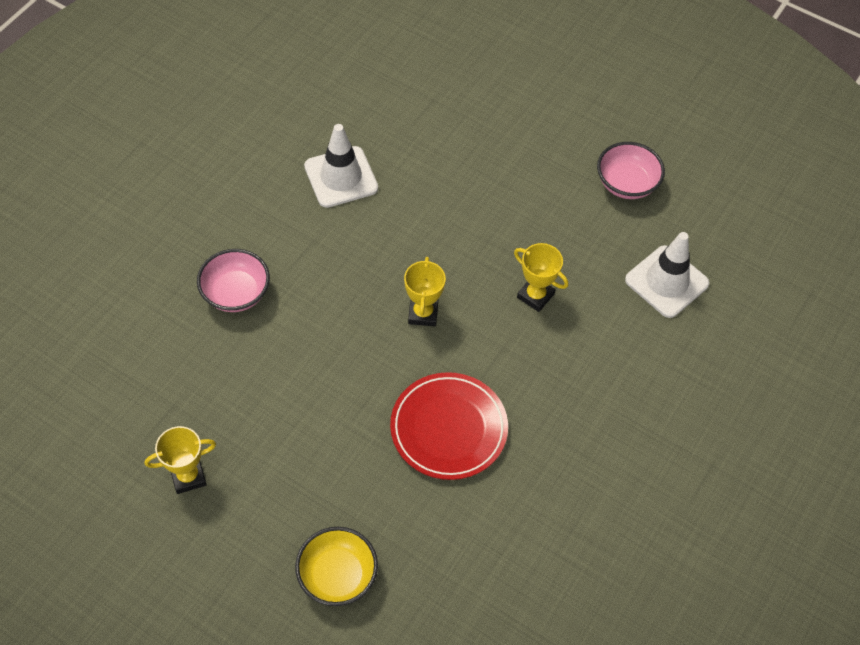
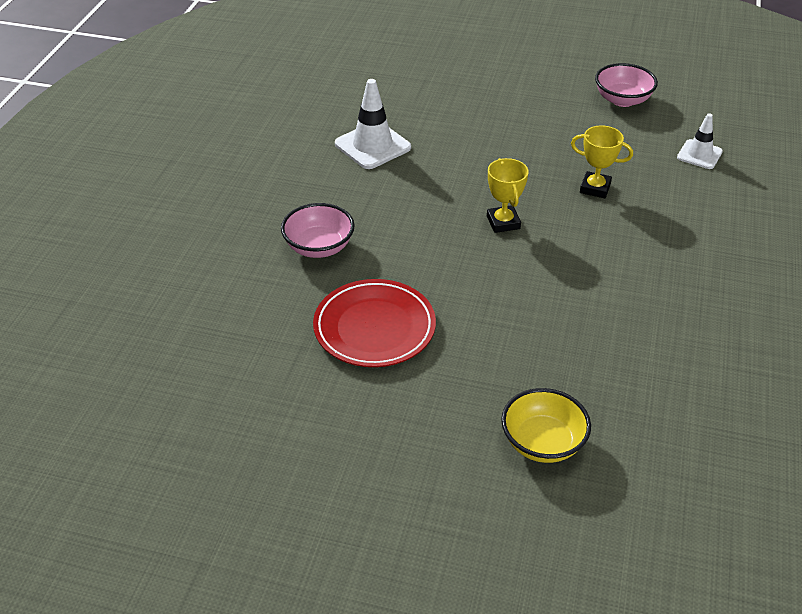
camera: 15 degrees left, 15 degrees down
(188, 476) = (346, 400): yellow trophy -> none
(448, 428) = (578, 299): red plate -> red plate (374, 327)
(666, 282) = (699, 154): white traffic cone -> white traffic cone, size x0.62

